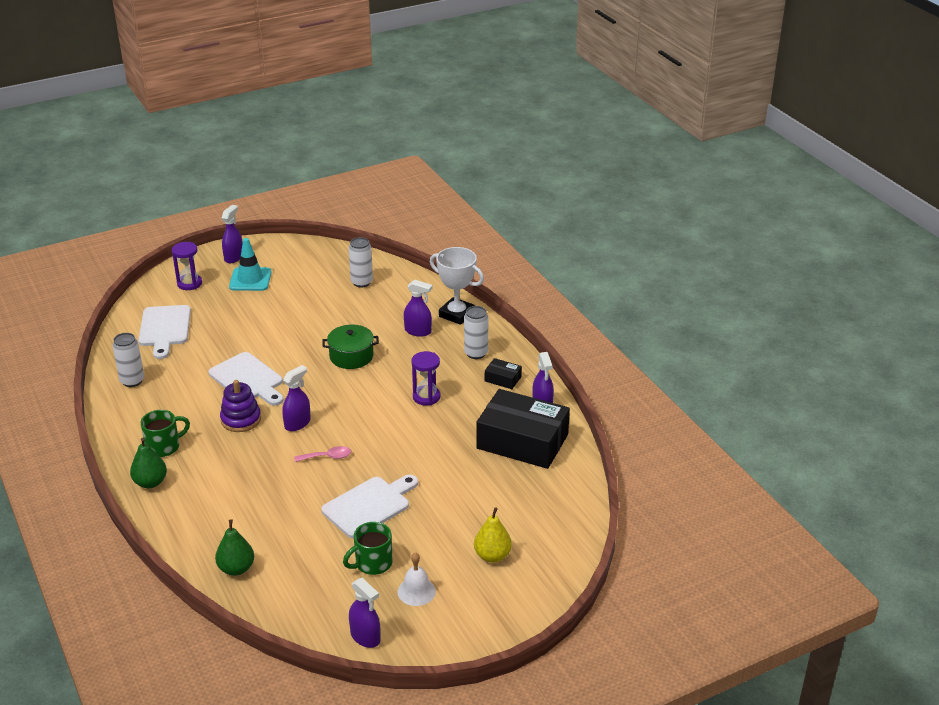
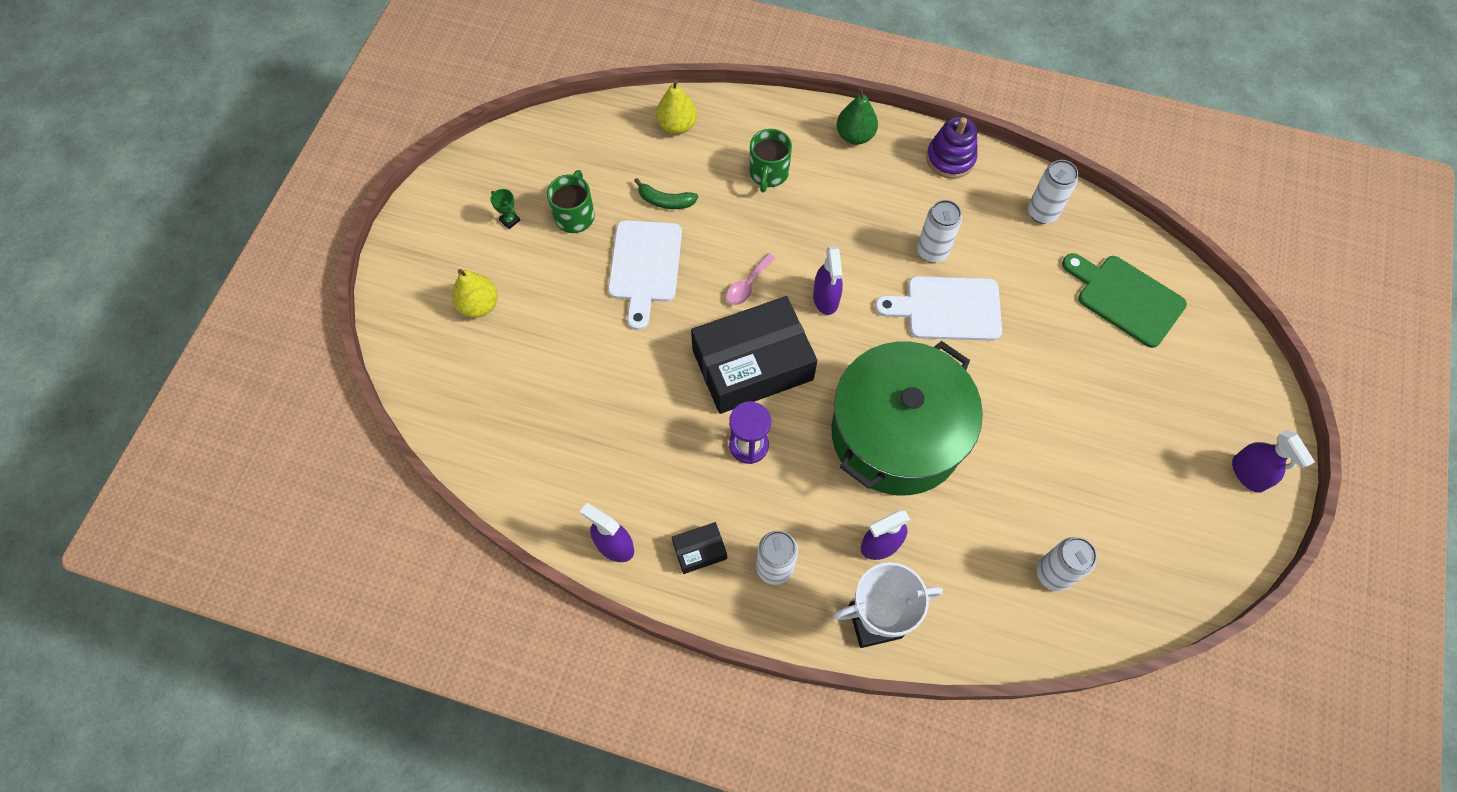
camera: 135 degrees right, 30 degrees up
(164, 329) = (1125, 298): white cutting board -> green cutting board
(164, 446) = (899, 175): green mug -> green mug (768, 173)
(189, 283) = (1215, 383): purple hourglass -> none
(212, 404) = (932, 251): none -> white can
(236, 568) = (677, 125): green pear -> yellow pear
(241, 419) = (881, 258): purple stacking toy -> purple stacking toy (950, 158)
(250, 279) = (1170, 453): turquoise traffic cone -> none
(308, 530) = (665, 201): none -> green banana
(351, 356) = (896, 434): green pot -> green pot, size x2.04
(365, 637) = (508, 153): purple spray bottle -> none
(416, 591) = (509, 220): white bell -> green trophy
(522, 441) = (584, 470): black box -> black box (752, 365)

